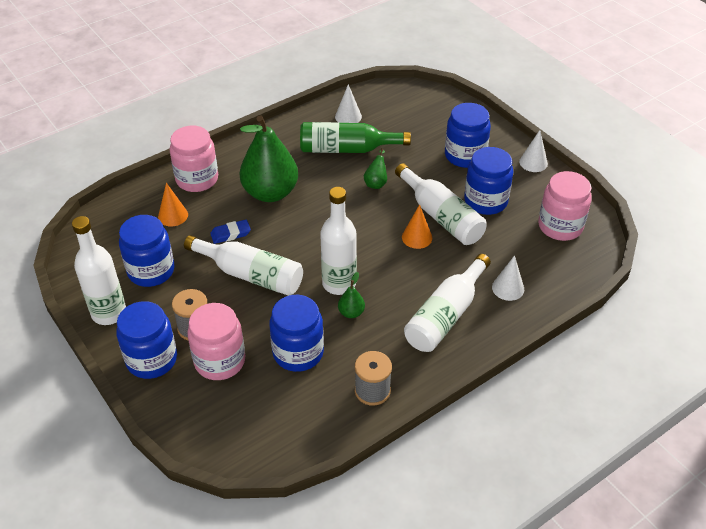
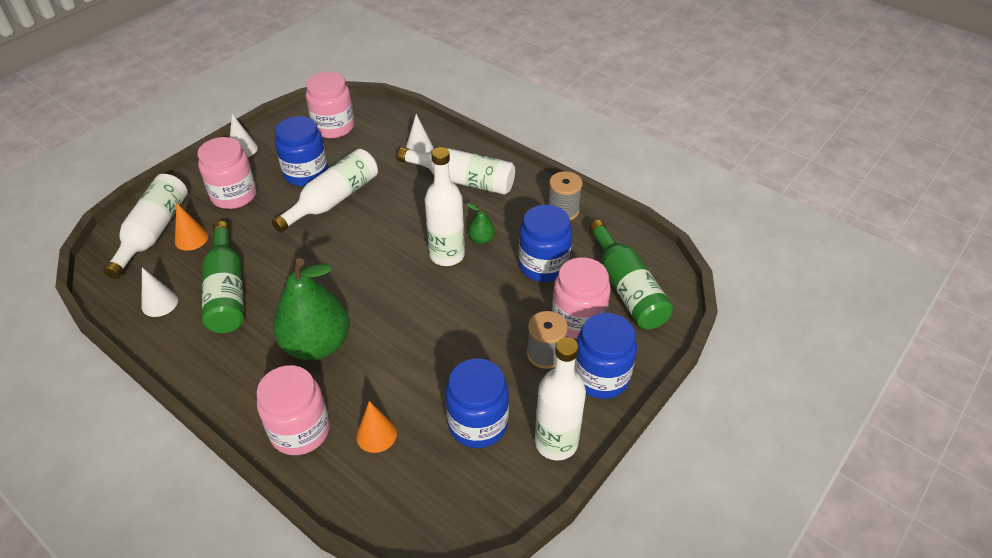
camera: 105 degrees left, 0 degrees up
(230, 234) = (396, 363): blue eraser -> none
(241, 412) = (627, 288): none -> green bottle
(250, 275) = (456, 327): white bottle -> white bottle (153, 232)
(376, 183) = (287, 255): green pear -> none
(417, 237) = (368, 212): orange cone -> orange cone (191, 239)
(465, 155) = (234, 195): blue jar -> pink jar

